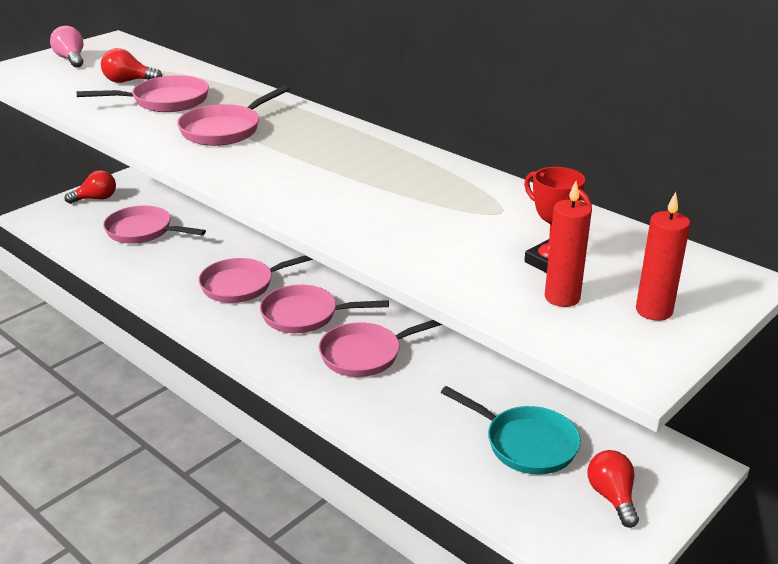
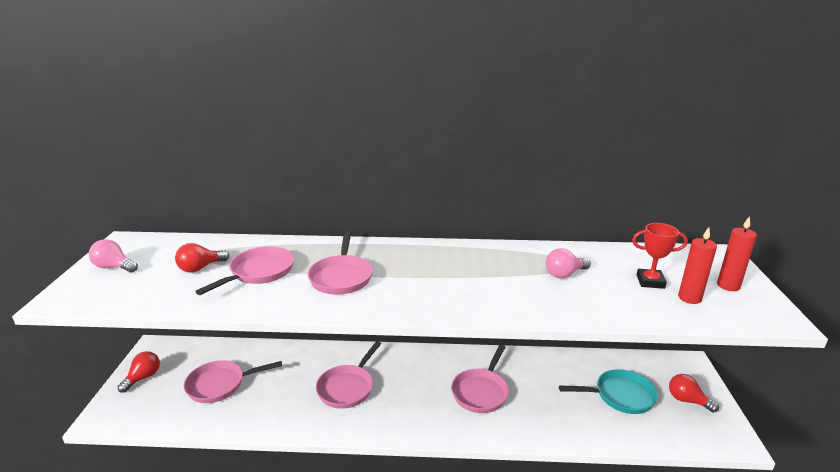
camera: 40 degrees left, 5 degrees down
(305, 315) = (414, 386): pink pan -> none
(456, 214) = (564, 274): none -> pink light bulb

